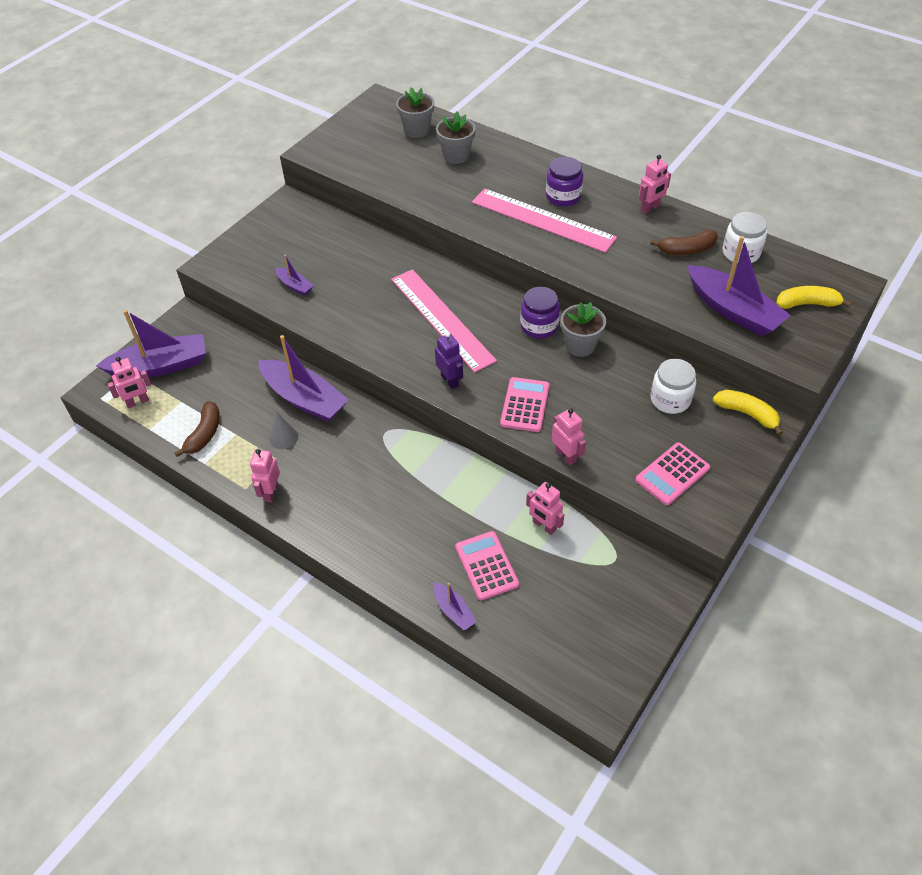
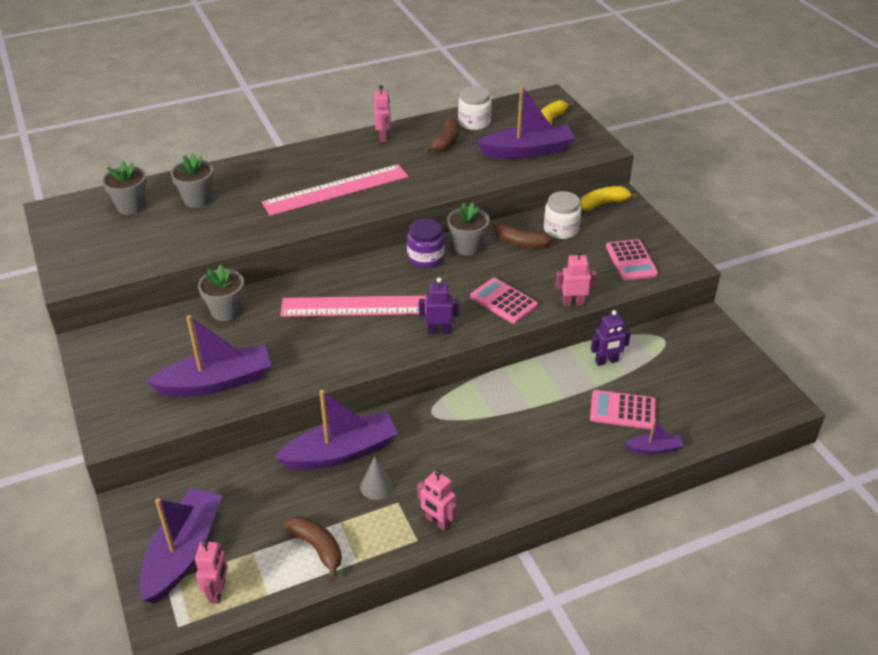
camera: 60 degrees left, 10 degrees down
(295, 286) = (216, 382): purple boat -> purple boat, size x2.11
(373, 248) = (226, 311): none -> grey flower pot
(544, 526) = (606, 361): pink robot -> purple robot
(563, 196) = (320, 169): purple jar -> none
(621, 379) = (520, 242): none -> brown banana

